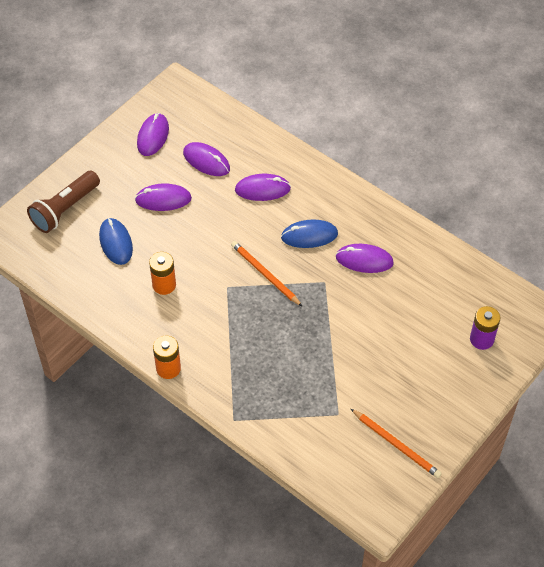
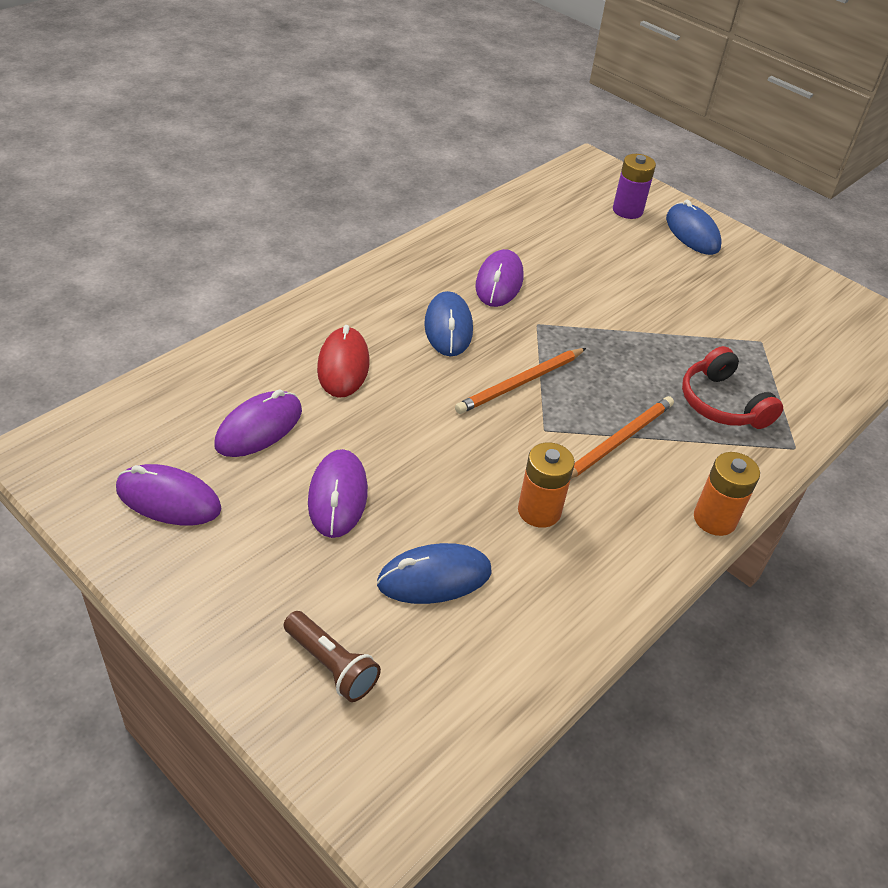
camera: 90 degrees left, 10 degrees down
(65, 209) = (331, 665): brown flashlight -> brown flashlight, size x0.62
(262, 189) = (343, 366): purple mouse -> red mouse
(267, 382) = (722, 403): none -> red headphones
(396, 445) = (795, 298): orange pencil -> orange pencil (618, 441)
(464, 382) = (692, 233): none -> blue mouse

